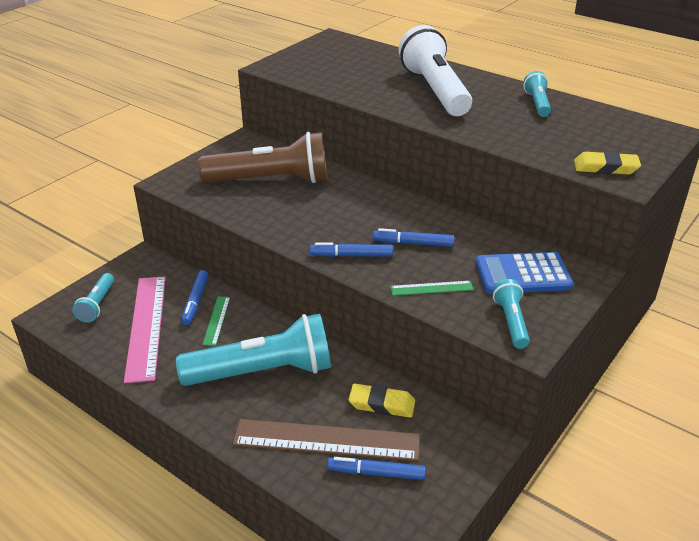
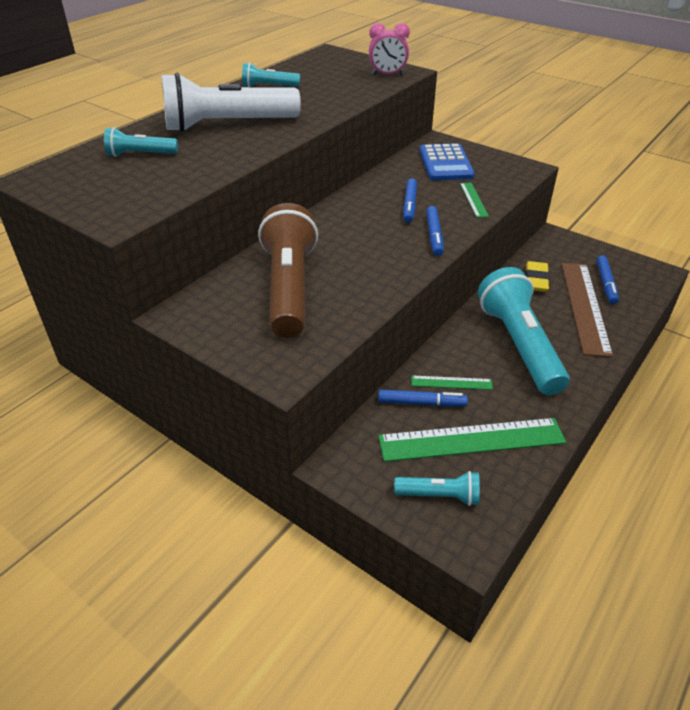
camera: 90 degrees left, 5 degrees up
(146, 326) = (471, 440): pink ruler -> green ruler
(511, 322) = (505, 172): turquoise flashlight -> turquoise flashlight (140, 154)
(605, 168) = (387, 75): yellow eraser -> pink clock

